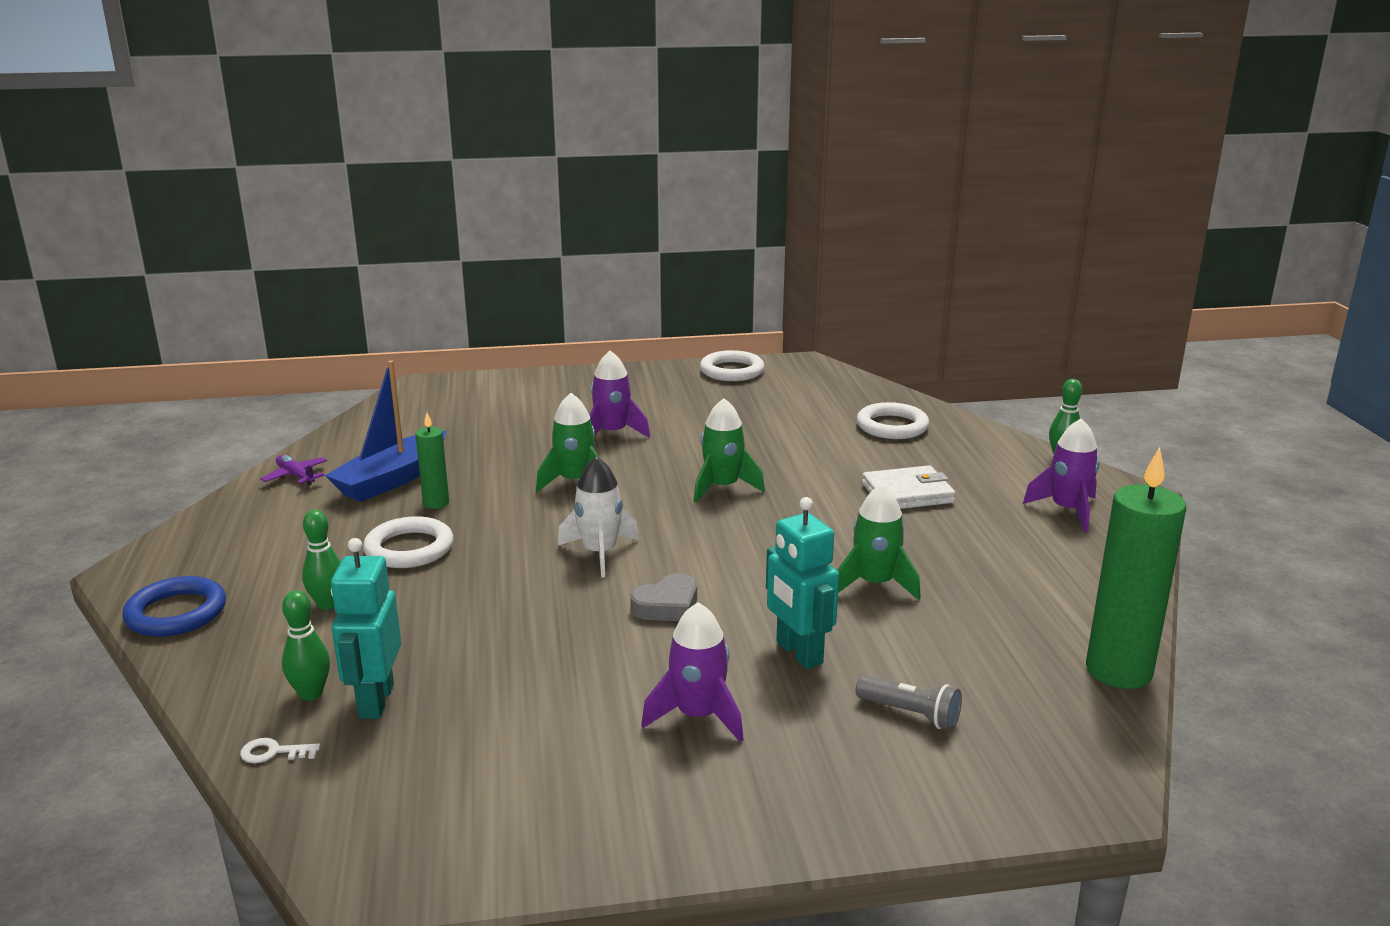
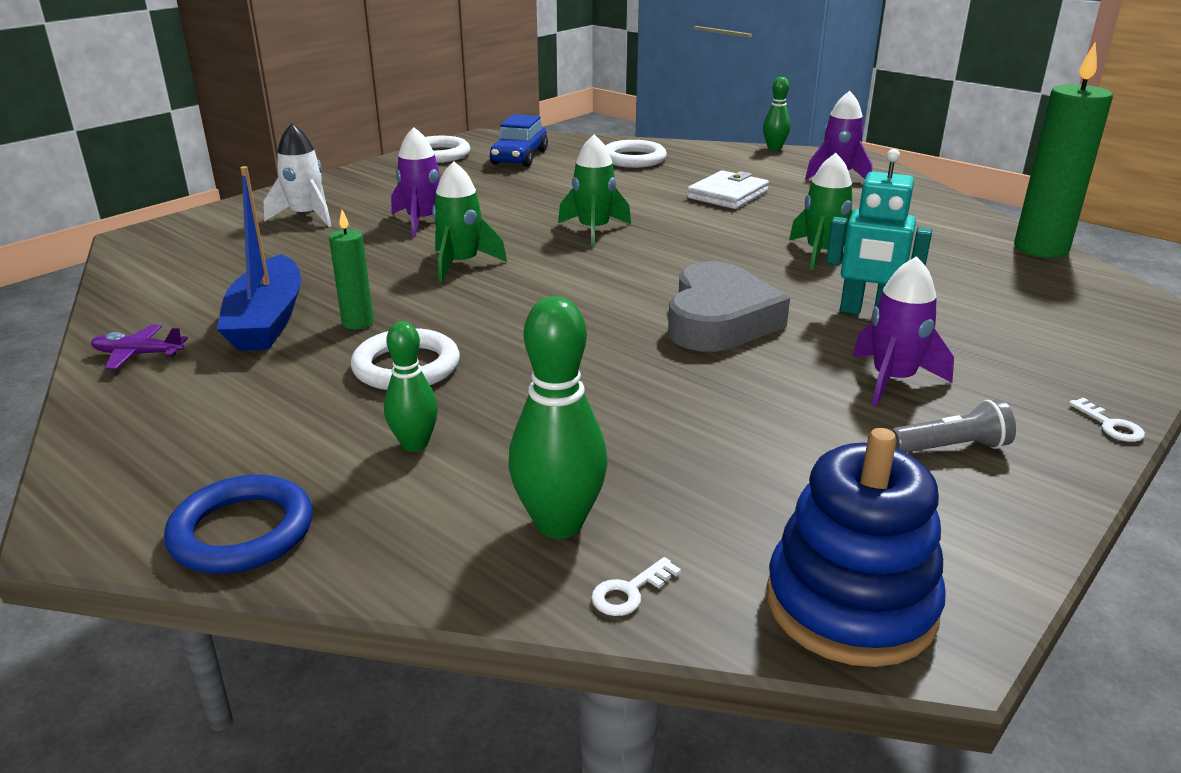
camera: 40 degrees left, 5 degrees up
(311, 693) = (559, 523): green bowling pin -> green bowling pin, size x1.61
(361, 834) = (850, 604): none -> blue stacking toy
(375, 701) = (634, 497): turquoise robot -> none
(600, 553) = (591, 305): white rocket -> white rocket (306, 216)
(667, 606) = (719, 320): grey heart -> grey heart, size x1.84
(793, 393) = (519, 157): none -> blue car
(794, 844) = (1110, 425): none -> white key
(910, 714) = (1001, 318): grey flashlight -> grey flashlight (952, 447)

